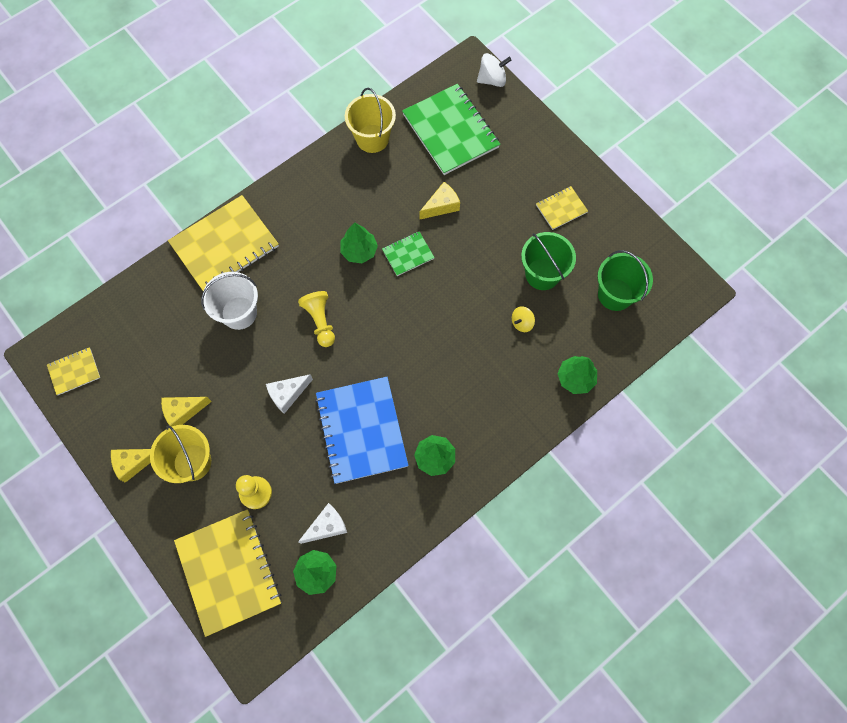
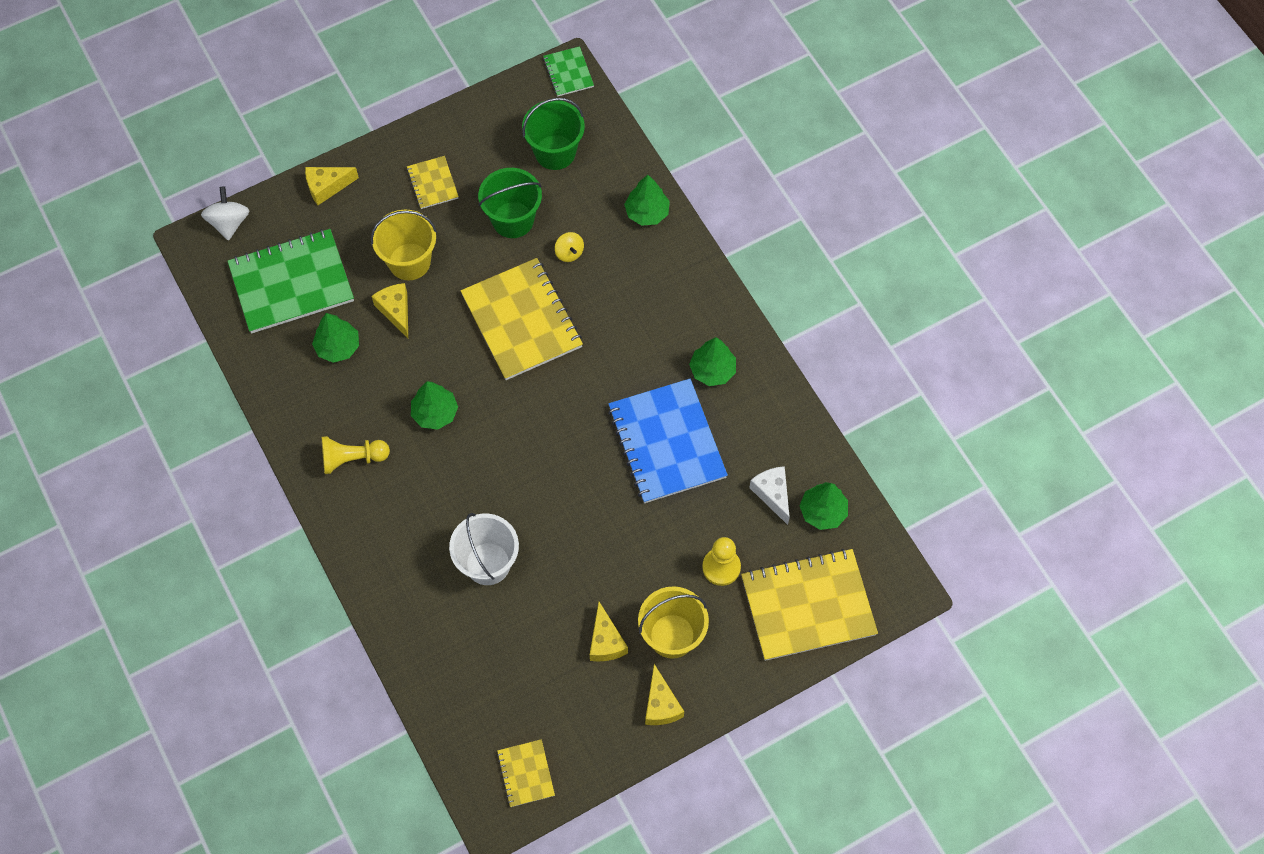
camera: 80 degrees left, 5 degrees down
(225, 245) = (388, 572): yellow notebook -> yellow notebook (522, 321)
(287, 394) = (607, 518): white cheese -> none
(320, 321) = (520, 470): yellow pawn -> yellow pawn (352, 459)
(361, 430) = (667, 442): blue notebook -> blue notebook turned 75 degrees clockwise
(372, 138) = (277, 375): yellow bucket -> yellow bucket (409, 261)
(403, 173) = (338, 347): none -> green tree
(408, 254) = (453, 359): green notebook -> green notebook (568, 72)
(539, 136) = (327, 187): none -> yellow cheese

